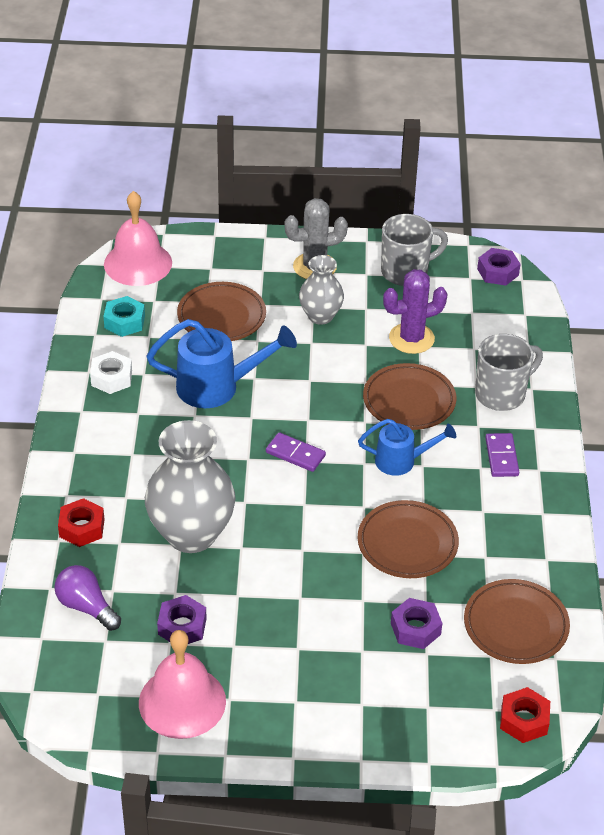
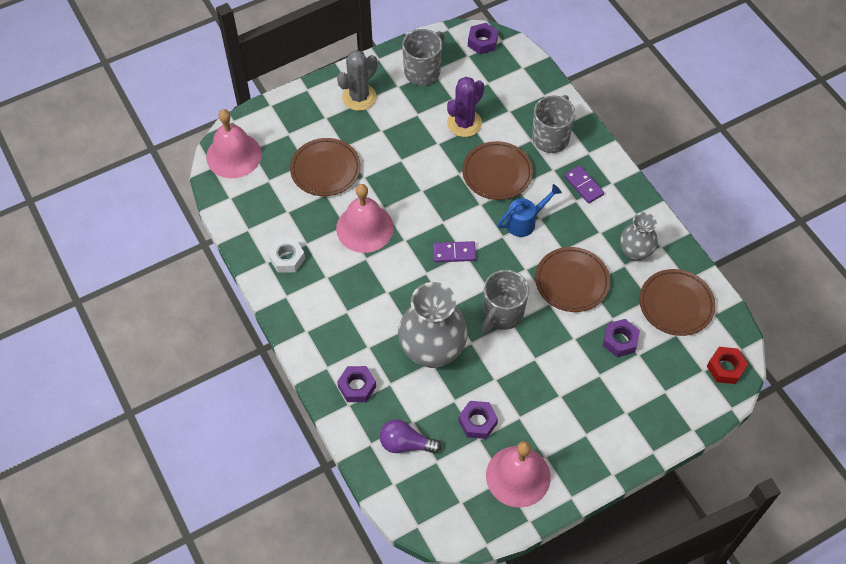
camera: 30 degrees left, 15 degrees up
(82, 528) = (357, 387): red nut -> purple nut
(124, 322) = (261, 208): turquoise nut -> none
(217, 387) = (364, 228): blue watering can -> pink bell
(299, 536) = (502, 314): none -> grey mug
(320, 316) = (392, 135): grey vase -> grey vase (635, 252)

